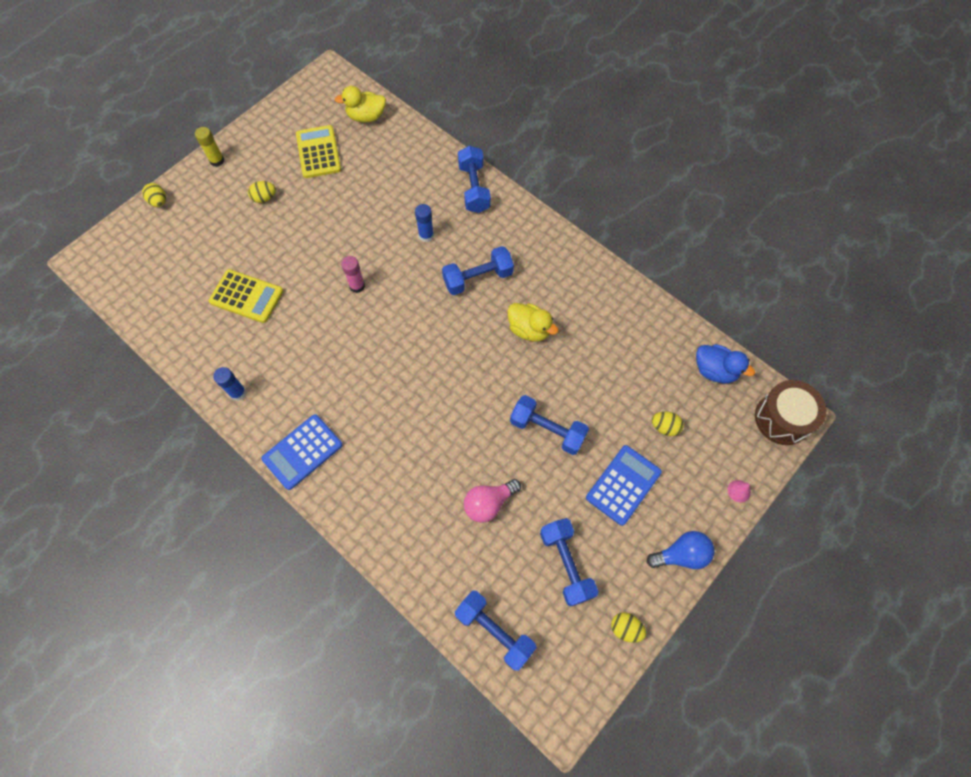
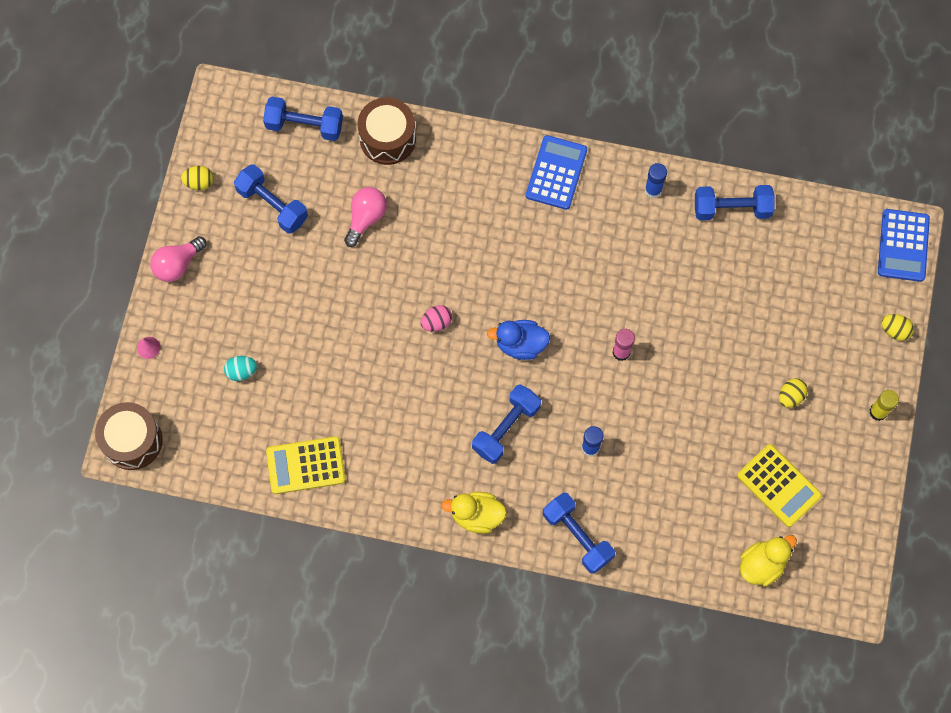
camera: 150 degrees right, 5 degrees up
(246, 296) = (720, 281): yellow calculator -> yellow calculator (306, 465)
(425, 570) = (387, 138): none -> brown drum
(482, 381) = (436, 322): none -> pink egg
(529, 329) = (421, 400): yellow duck -> yellow duck (476, 516)
(547, 430) = (349, 310): blue dumbbell -> blue dumbbell (731, 209)
(623, 485) = (255, 297): blue calculator -> blue calculator (903, 245)
(664, 427) = (241, 371): yellow egg -> turquoise egg
(681, 554) = (177, 264): blue light bulb -> pink light bulb
(714, 370) = (217, 457): blue duck -> blue duck (520, 344)

